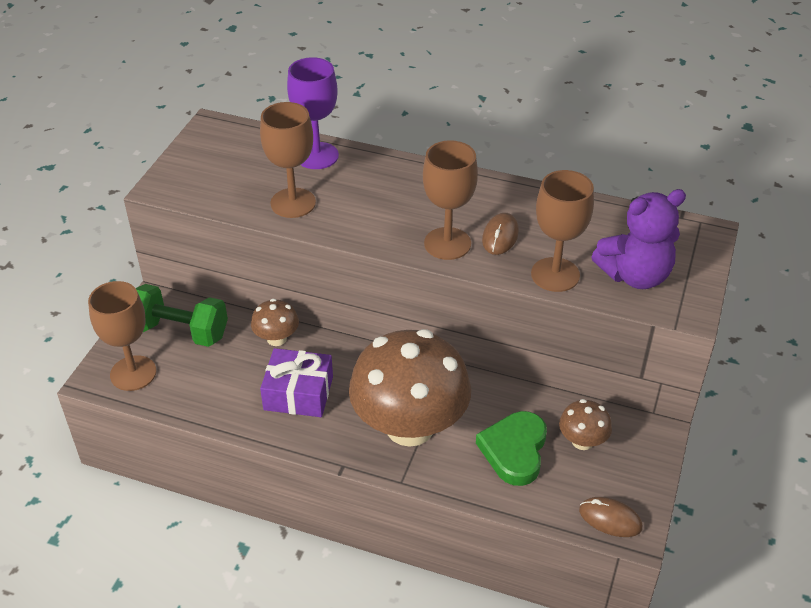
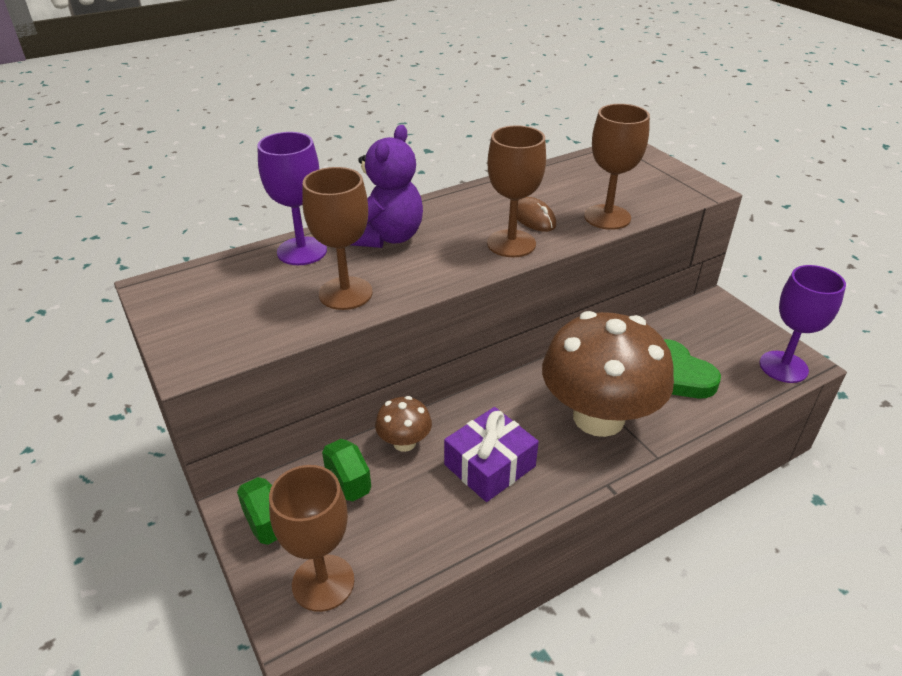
camera: 50 degrees left, 5 degrees down
(582, 441) = (695, 338): brown mushroom -> none
(610, 519) = (783, 367): brown mouse -> purple goblet
(635, 275) = (645, 189): purple teddy bear -> purple teddy bear (387, 237)

